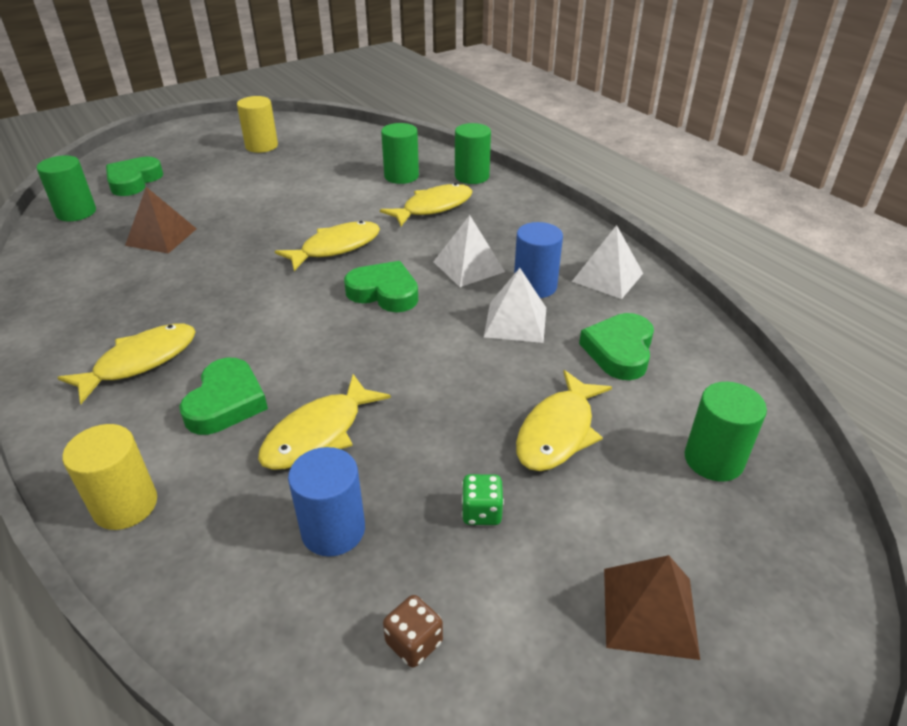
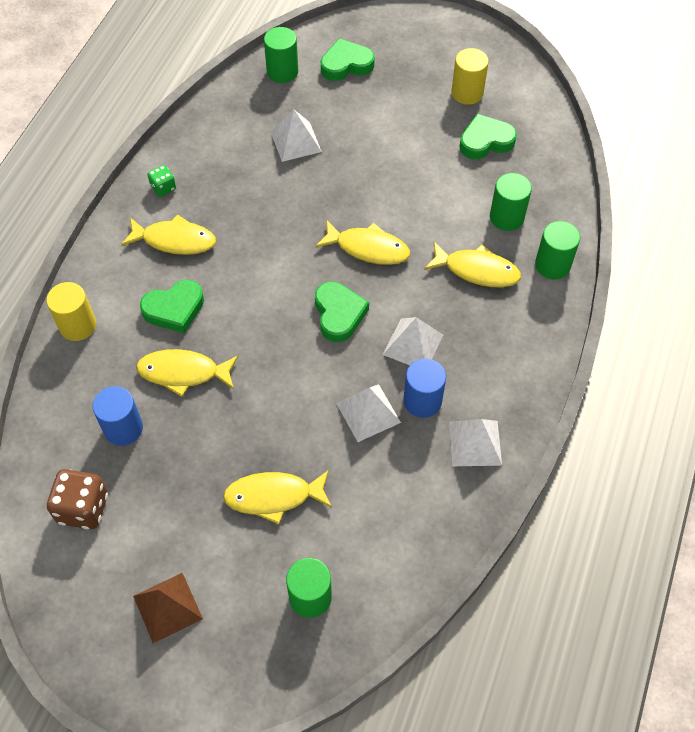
camera: 55 degrees right, 20 degrees up
(161, 237) = (295, 141): brown pyramid -> white pyramid
(414, 642) = (83, 508): brown dice -> brown dice, size x1.80
(481, 512) = (181, 491): green dice -> green dice (163, 188)
(619, 351) = (384, 494): green heart -> green heart (485, 141)

